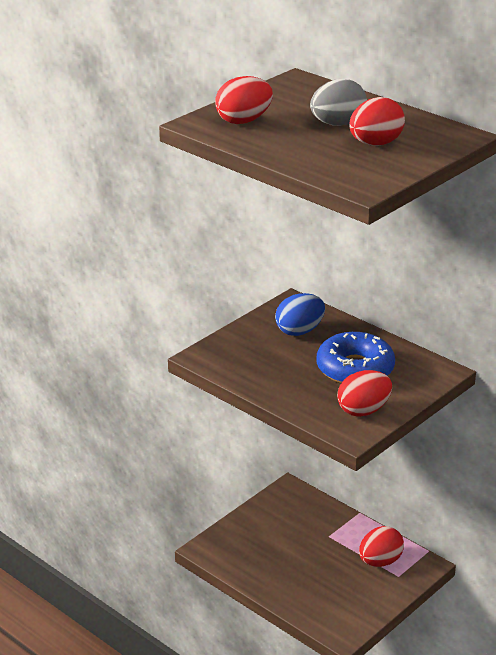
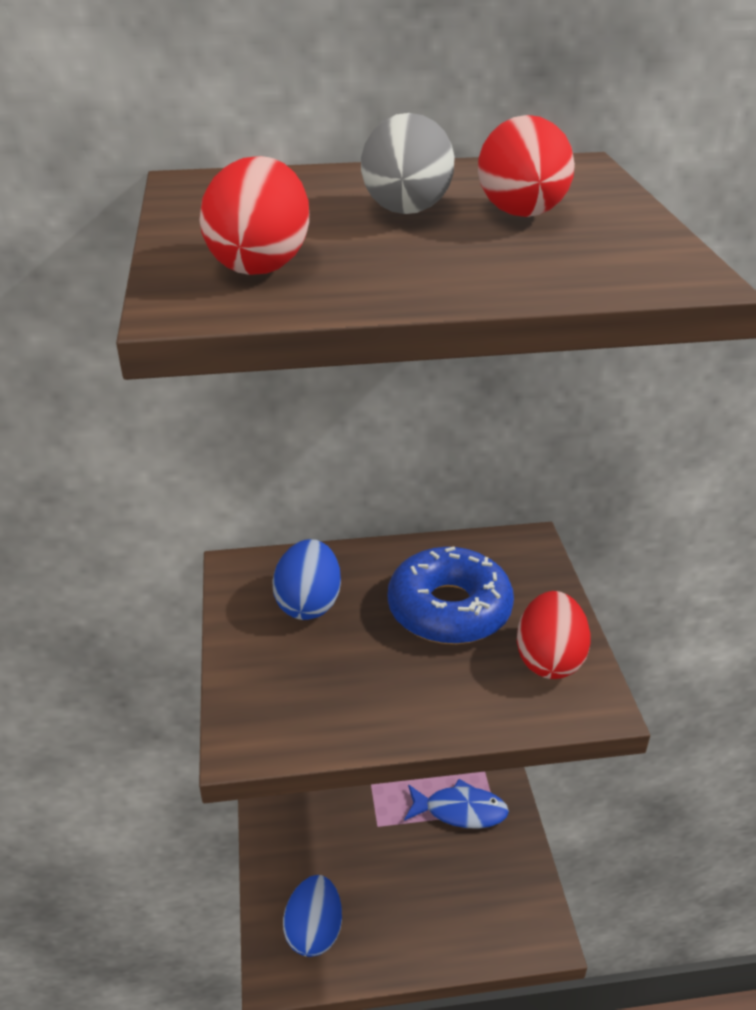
camera: 50 degrees left, 5 degrees up
(242, 548) = (314, 931): none -> blue egg
(380, 561) = (460, 810): red egg -> blue fish

